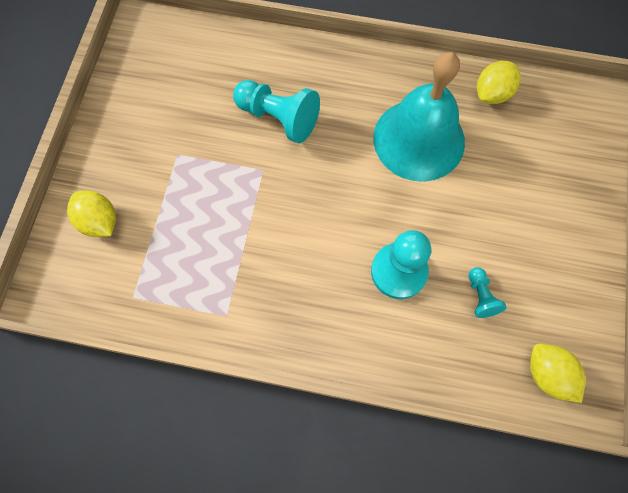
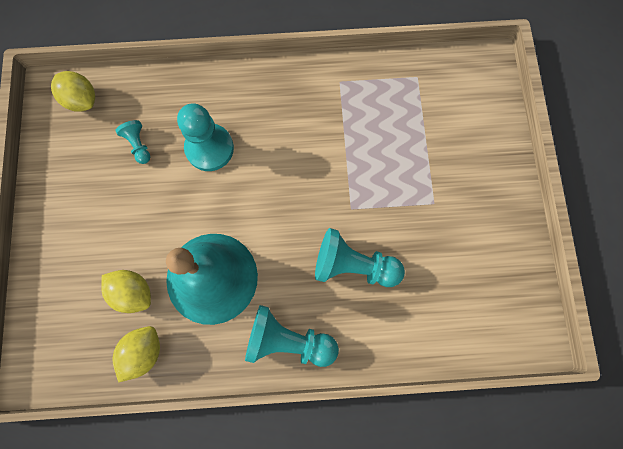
camera: 165 degrees right, 5 degrees up
(100, 221) = (472, 127): yellow lemon -> yellow lemon (133, 292)
(357, 73) = (288, 340): none -> turquoise pawn

